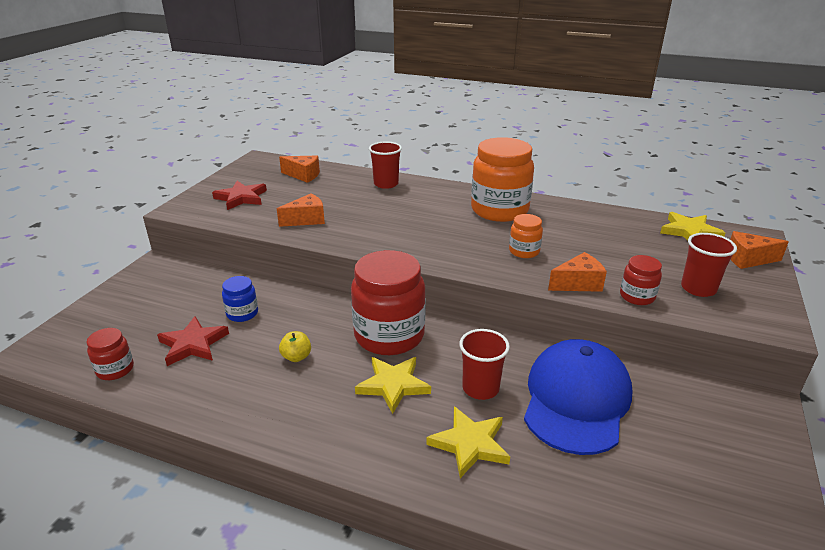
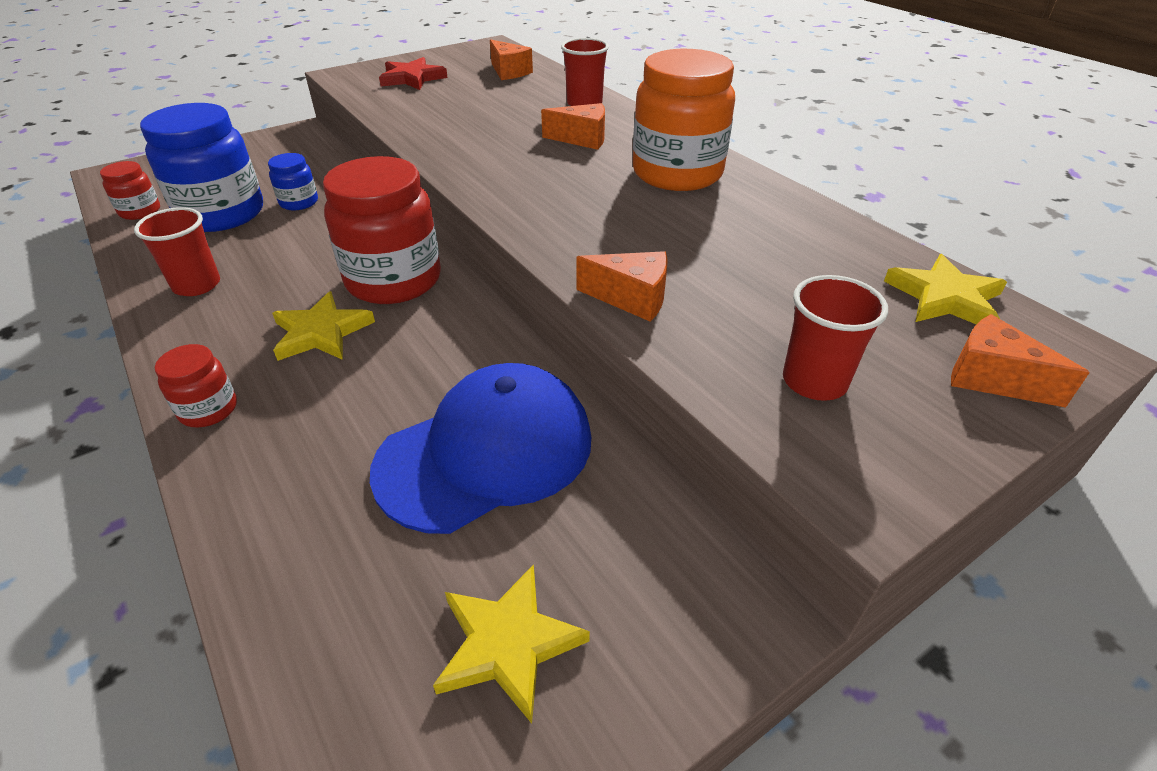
camera: 35 degrees right, 10 degrees up
(193, 344) = (222, 214): red star -> blue jar
(296, 357) = (281, 263): yellow apple -> none
(306, 220) = (437, 117): orange cheese -> orange cheese (582, 139)
(470, 444) = (299, 433): yellow star -> yellow star (508, 644)
(480, 388) = (400, 381): red cup -> red cup (197, 285)
(524, 251) = (625, 232): orange jar -> none
(637, 296) = (690, 349): red jar -> red jar (208, 410)

